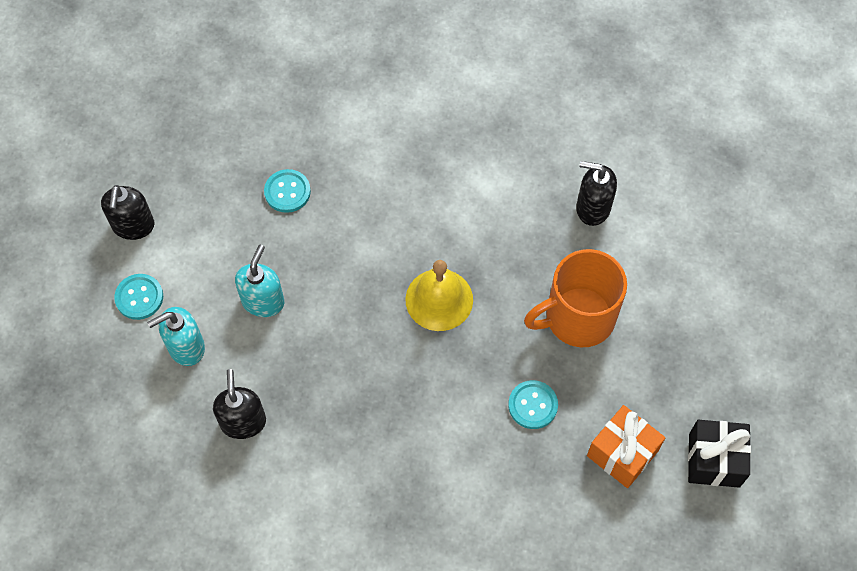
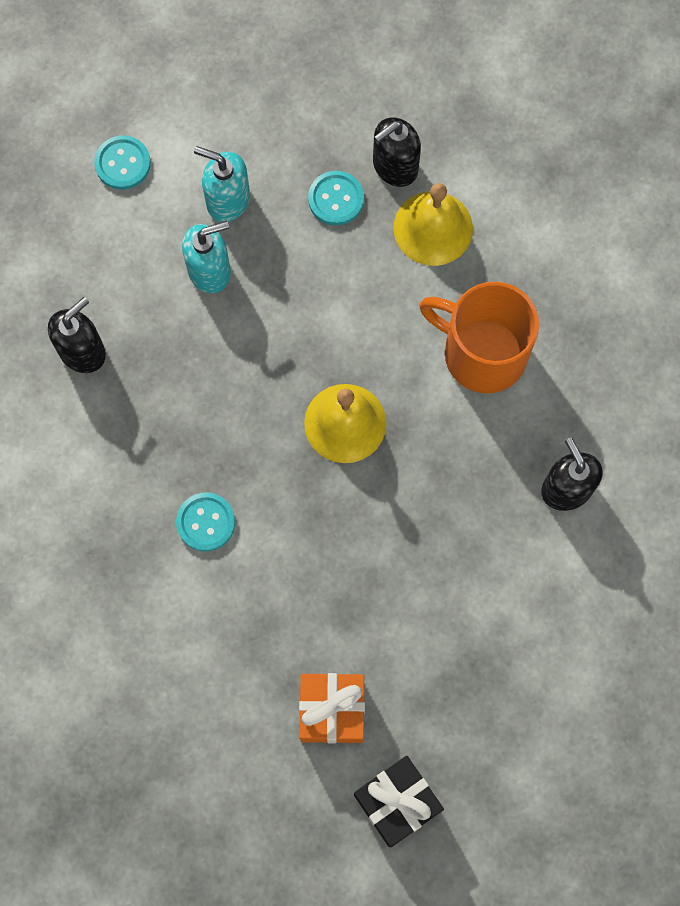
camera: 50 degrees right, 10 degrees up
(133, 226) = (185, 98): black soap dispenser -> black soap dispenser (394, 166)
(186, 347) = (110, 243): turquoise soap dispenser -> turquoise soap dispenser (227, 200)
(359, 153) = (433, 228): none -> yellow bell
(533, 405) = (311, 592): turquoise button -> turquoise button (205, 522)
(577, 317) = (436, 564): orange mug -> orange mug (482, 353)

